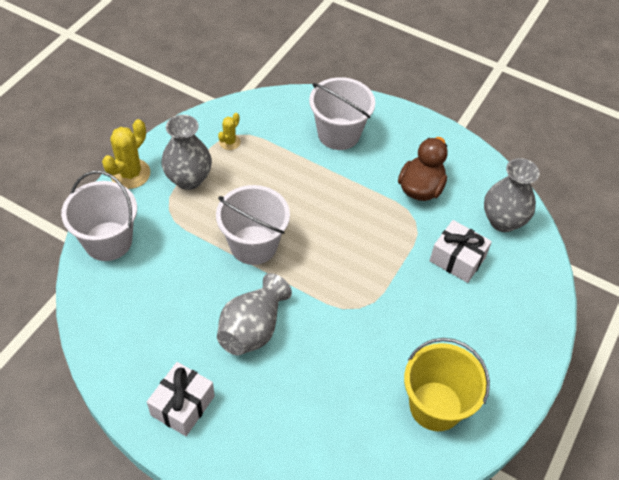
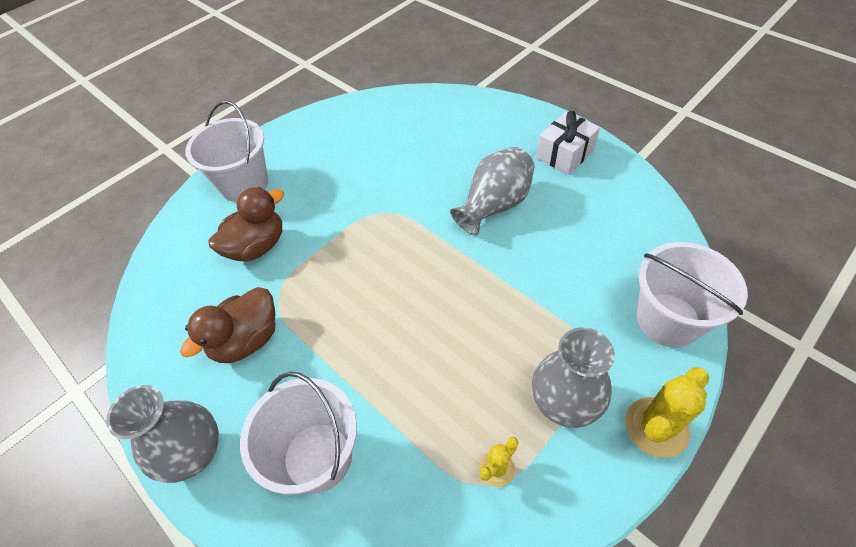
camera: 160 degrees left, 0 degrees up
(253, 245) = (481, 291): white bucket -> white bucket (244, 184)
(435, 406) = (348, 134): yellow bucket -> none
(457, 259) = (257, 246): white gift -> brown duck
(503, 221) = (177, 283): grey vase -> grey vase (194, 453)

